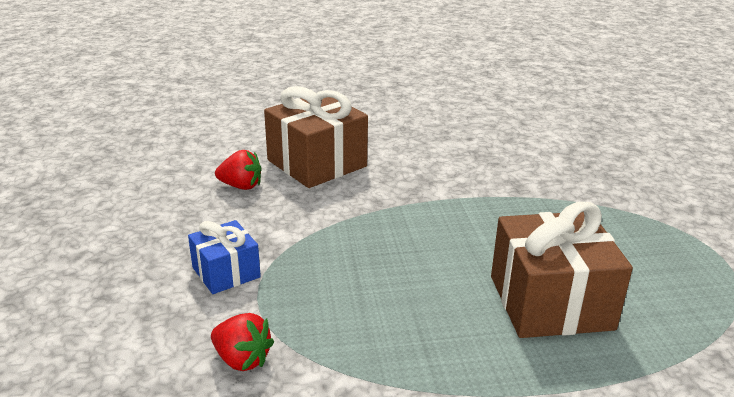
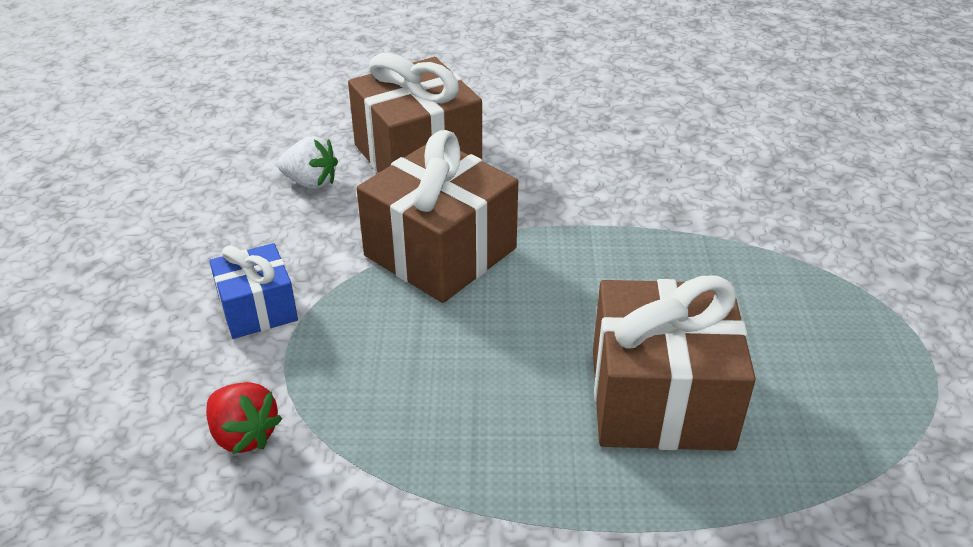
camera: 10 degrees right, 10 degrees up
(241, 186) = (310, 182): red strawberry -> white strawberry
(355, 223) = (440, 252): none -> brown gift

